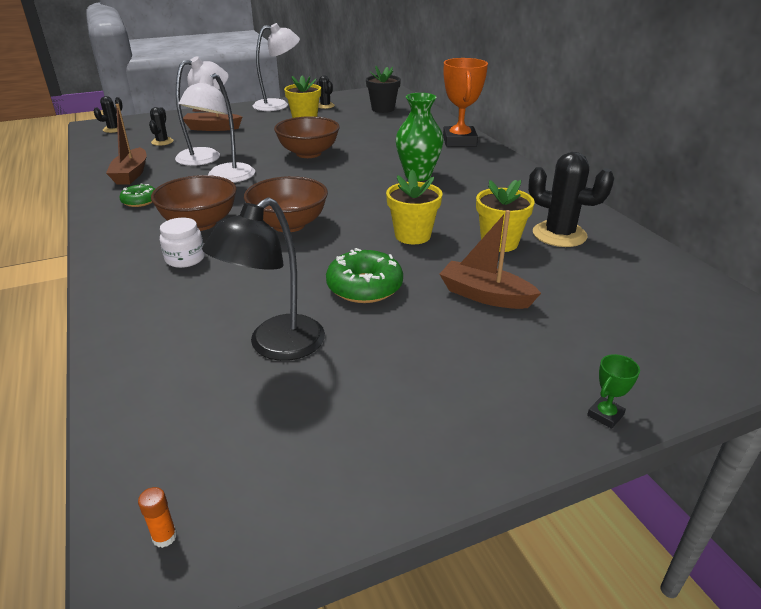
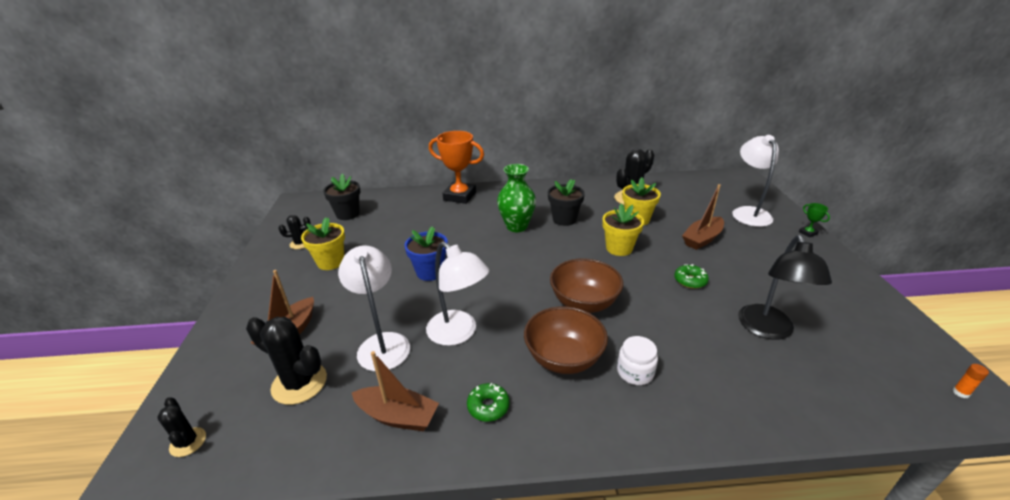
camera: 70 degrees left, 0 degrees up
(162, 142) = (299, 383): black cactus -> black cactus, size x1.81
(276, 346) = (768, 330): black lamp -> black lamp turned 45 degrees clockwise
(278, 105) = (260, 274): white lamp -> white lamp (748, 212)
(308, 153) = (430, 272): brown bowl -> blue flower pot
(364, 287) = (690, 281): green donut -> green donut, size x0.60
(457, 197) = (564, 219): none -> black flower pot

